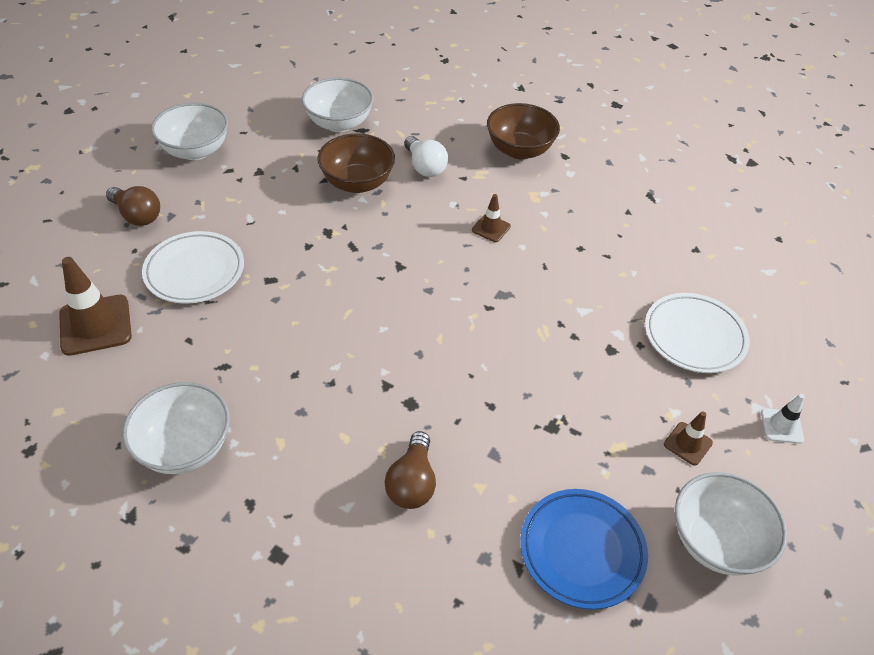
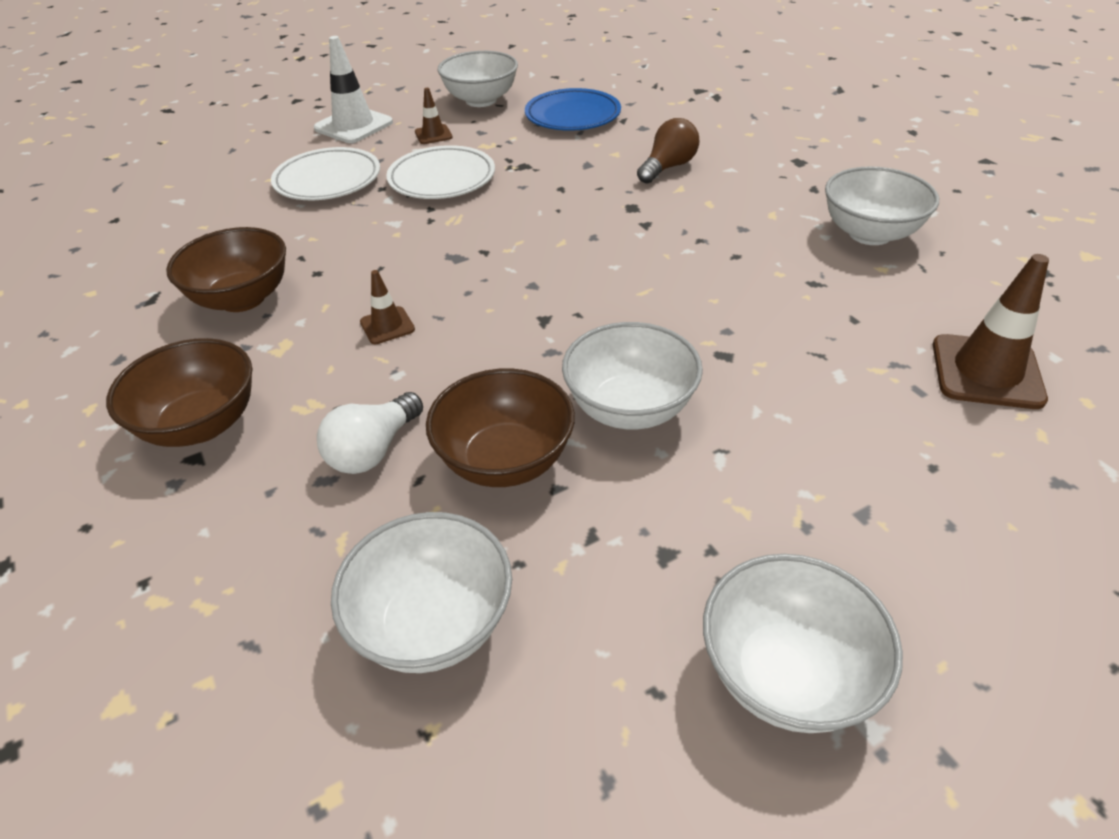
camera: 145 degrees left, 5 degrees down
(137, 215) = (929, 537): brown light bulb -> none
(195, 271) = (832, 400): white plate -> white plate (442, 179)
(310, 228) = (630, 408): none -> white bowl
(425, 167) = (373, 450): white light bulb -> white light bulb turned 150 degrees counterclockwise
(599, 215) = (242, 298): none -> brown bowl
(781, 426) = (353, 125): white traffic cone -> white traffic cone, size x1.87

